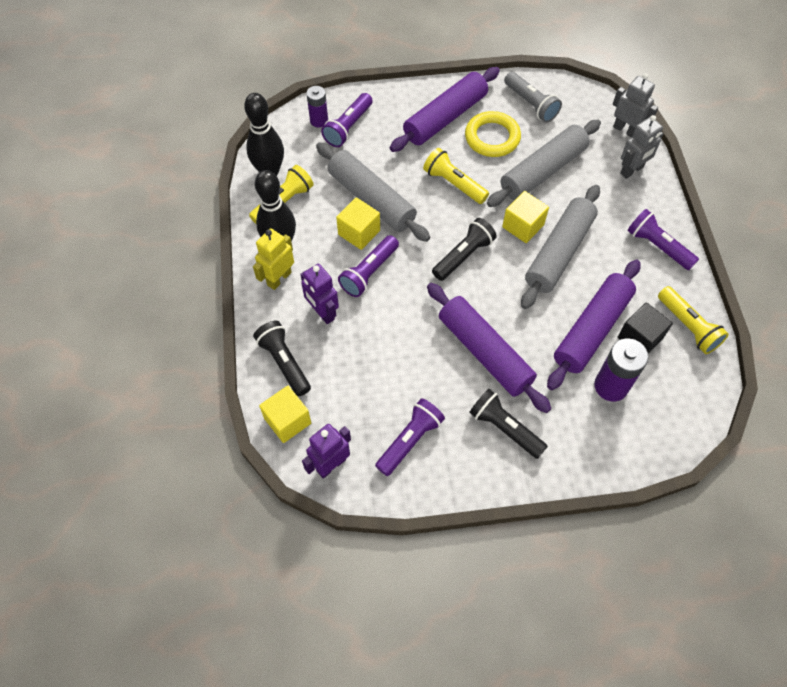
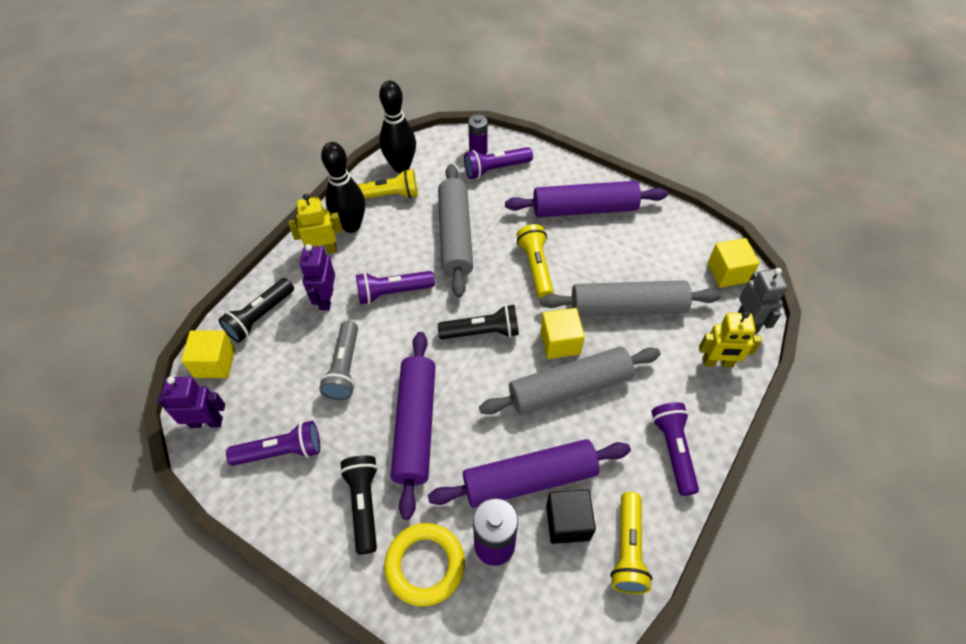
camera: 40 degrees right, 5 degrees down
(284, 362) = (260, 316): black flashlight -> black flashlight turned 150 degrees counterclockwise
(359, 232) = (418, 256): yellow cube -> yellow cube (728, 272)
(492, 137) = (609, 250): yellow ring -> yellow ring (425, 565)
(531, 104) = (675, 243): grey flashlight -> grey flashlight (344, 368)
(632, 170) = (717, 362): grey robot -> yellow robot

